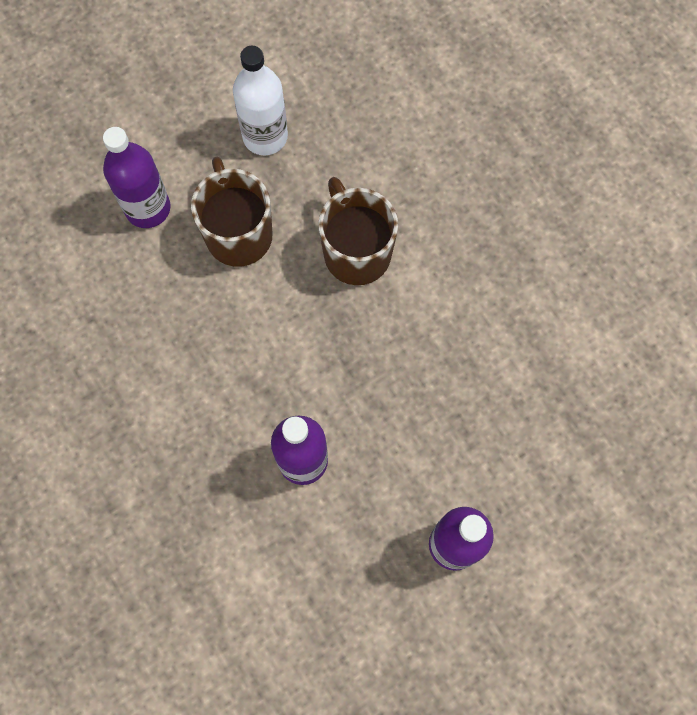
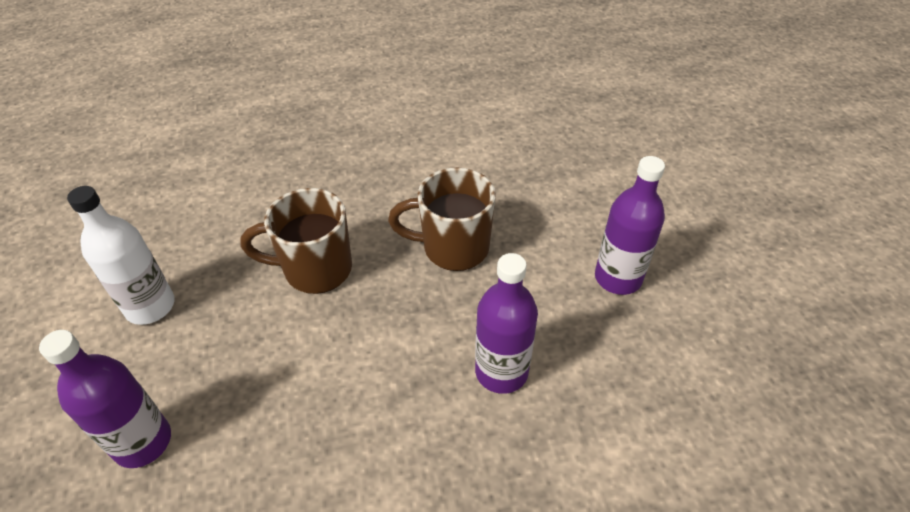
camera: 70 degrees left, 25 degrees down
(238, 233) = (234, 359): brown mug -> brown mug (453, 248)

